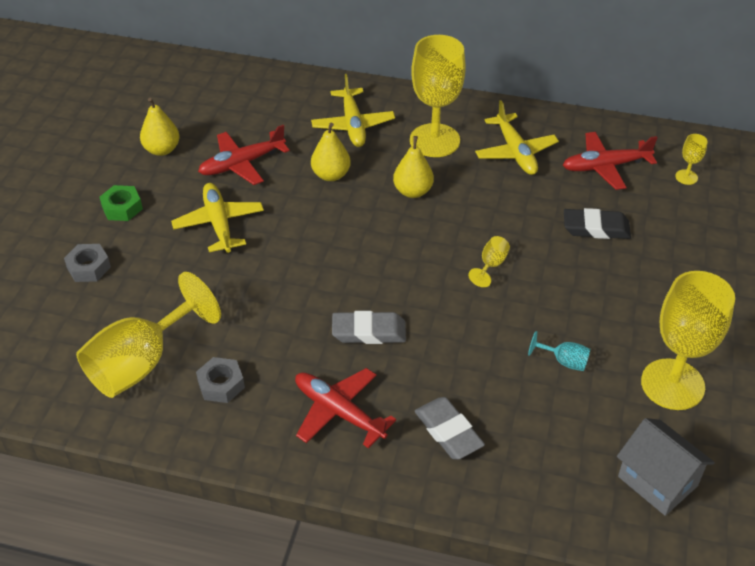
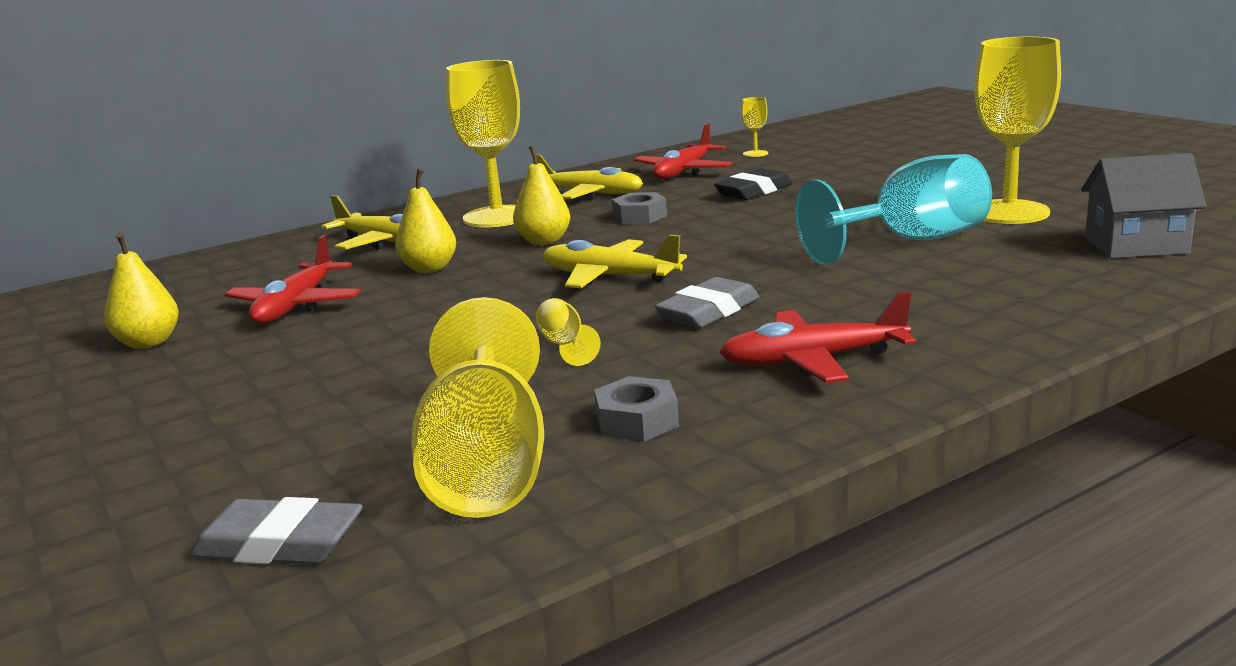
camera: 45 degrees left, 25 degrees down
(88, 267) = (217, 455): grey nut -> grey nut (639, 216)
(122, 208) = (173, 397): green nut -> none
(219, 224) = (356, 344): yellow plane -> yellow plane (609, 277)
(448, 432) = (936, 313): grey eraser -> grey eraser (279, 544)
(491, 265) = (720, 237): yellow goblet -> yellow goblet (565, 345)
(564, 361) = (911, 241): turquoise goblet -> turquoise goblet, size x2.38

